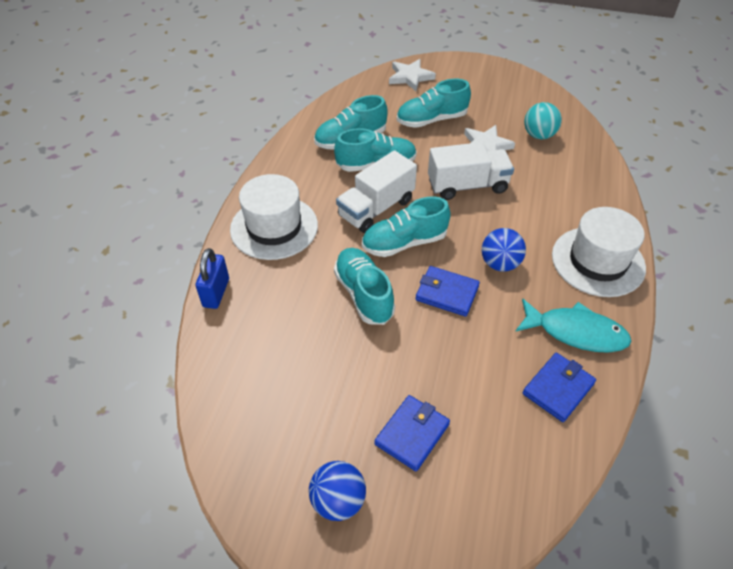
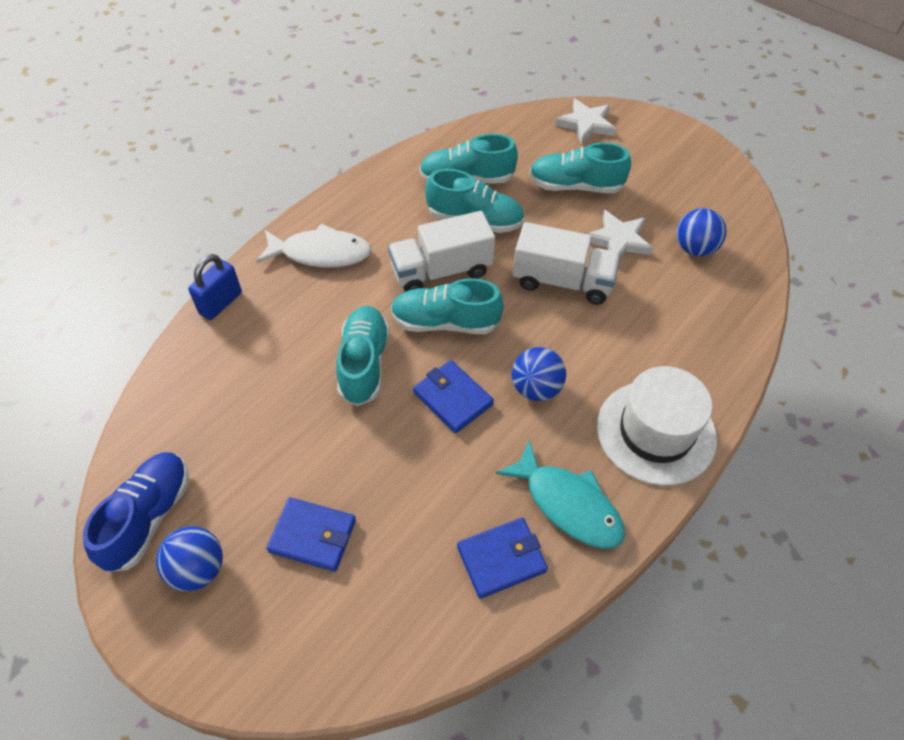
camera: 25 degrees right, 5 degrees up
(268, 480) = (148, 517): none -> blue shoe
(274, 227) = (321, 253): white hat -> white fish
(412, 434) = (313, 536): blue wallet -> blue wallet turned 45 degrees clockwise
(539, 135) = (694, 249): turquoise ball -> blue ball

